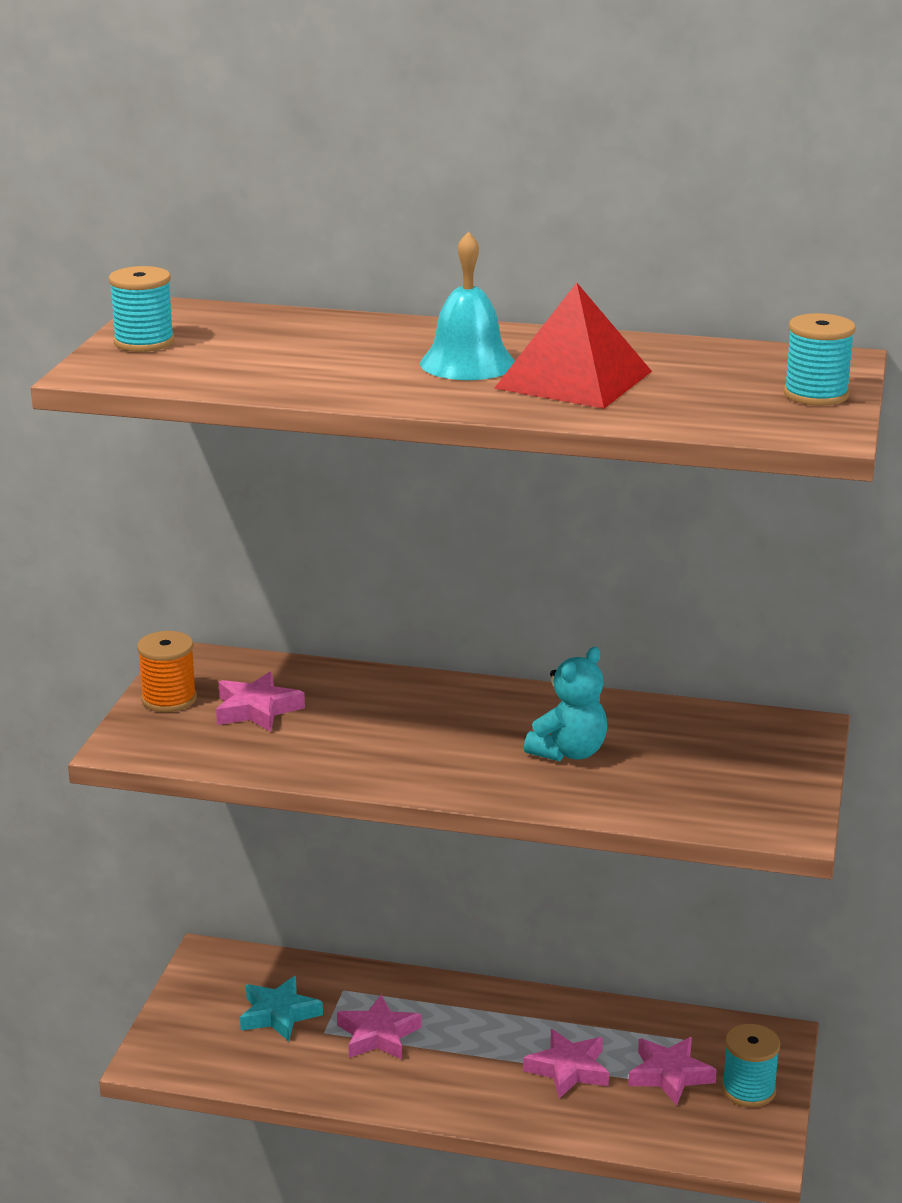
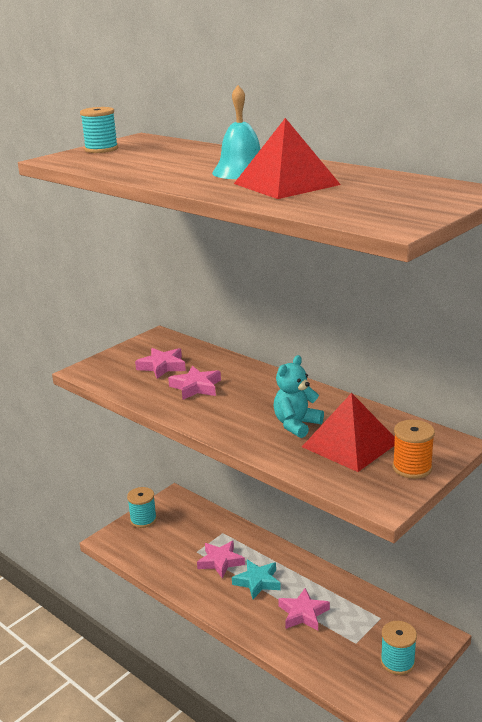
camera: 30 degrees right, 0 degrees up
(169, 699) = (128, 353): orange spool -> orange spool (412, 468)
(279, 1014) = (182, 535): turquoise star -> turquoise star (257, 582)
(569, 752) = (296, 425): turquoise teddy bear -> turquoise teddy bear turned 150 degrees clockwise
(669, 1075) = (357, 636): pink star -> pink star (196, 387)
(671, 761) = (350, 444): none -> red pyramid
(816, 395) = (425, 206): turquoise spool -> turquoise spool (143, 520)

